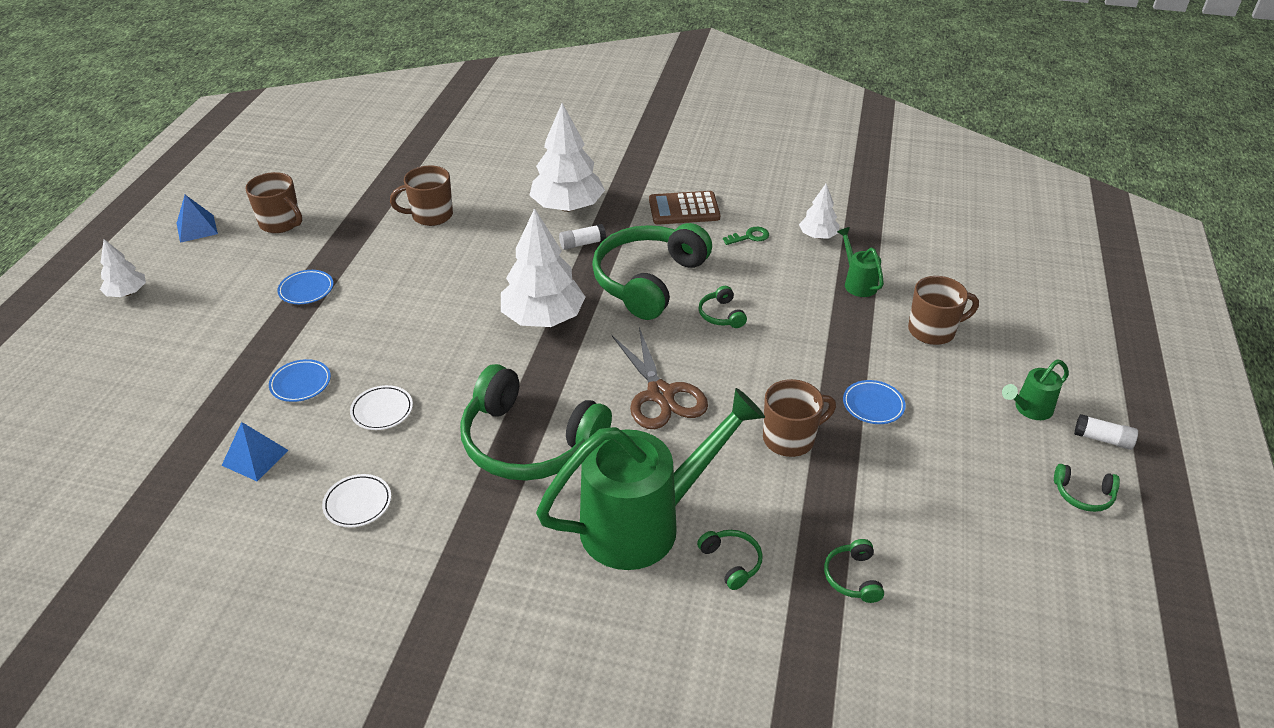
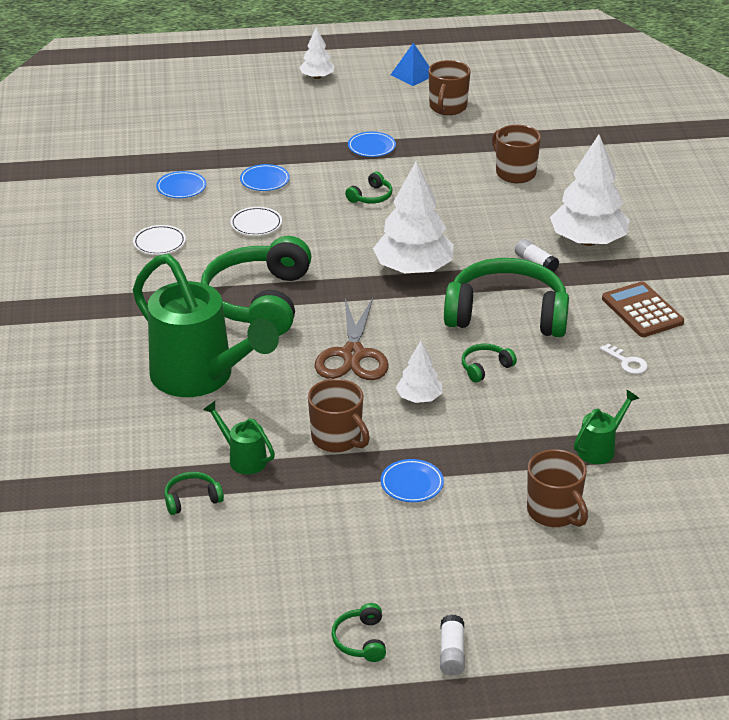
camera: 70 degrees right, 5 degrees down
(255, 457) = (181, 188): blue pyramid -> blue plate
(660, 394) = (353, 355): brown scissors -> brown scissors turned 45 degrees counterclockwise
(731, 562) = (180, 430): green headphones -> green headphones (371, 196)
(750, 237) = (627, 362): green key -> white key
(818, 236) = (665, 408): white tree -> white tree (419, 398)
(1029, 409) = (468, 594): green watering can -> green watering can (243, 458)

